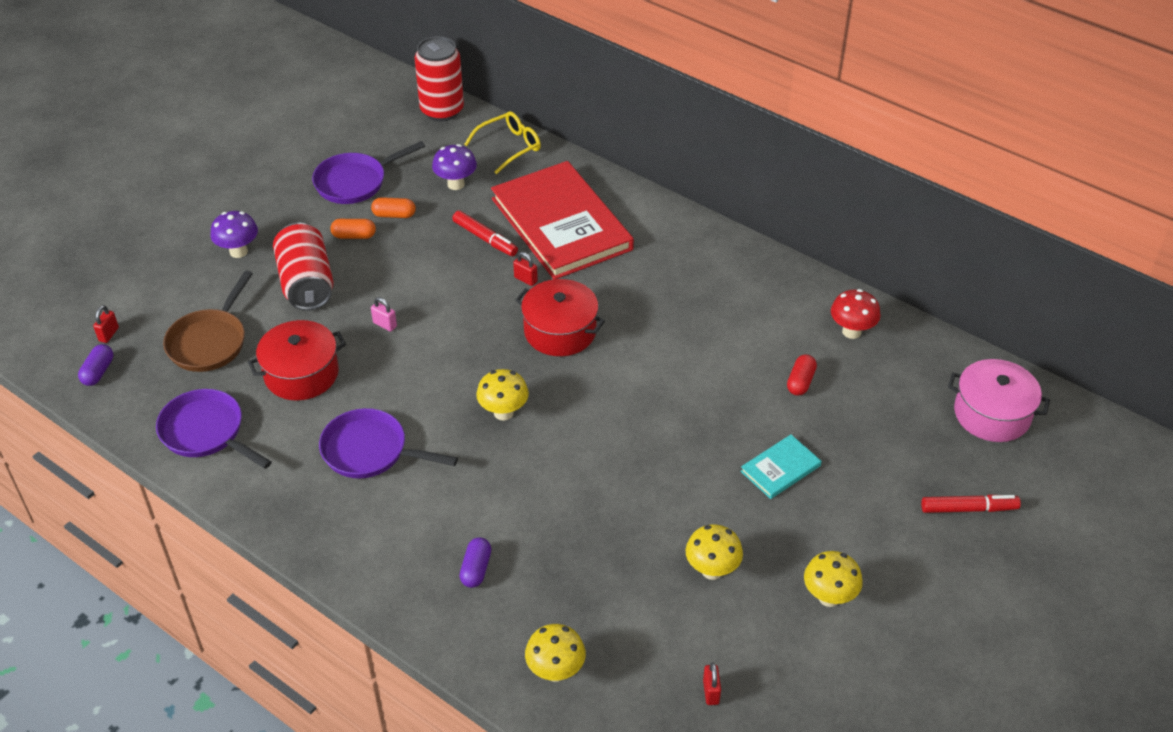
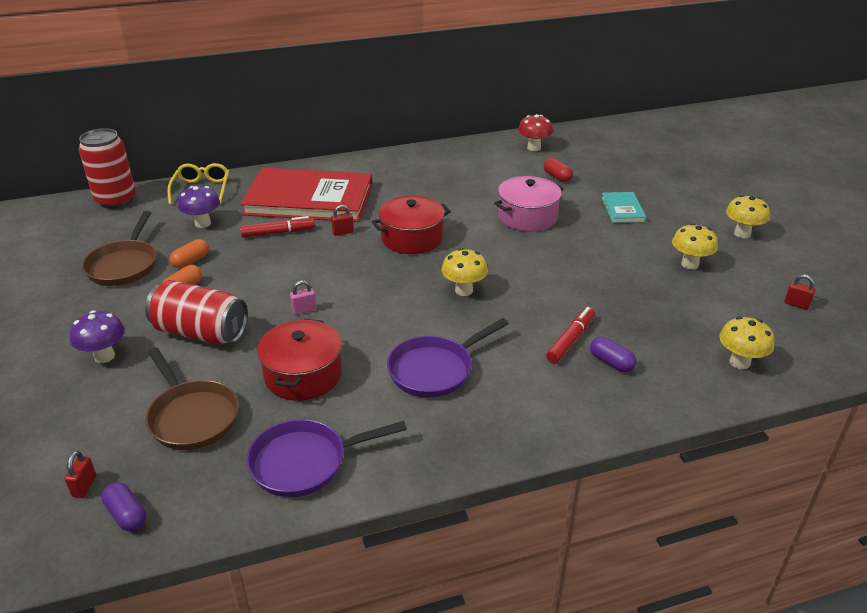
camera: 55 degrees left, 10 degrees down
(109, 334) = (84, 486): red padlock -> red padlock turned 45 degrees clockwise
(355, 182) = (124, 265): purple pan -> brown pan
(968, 509) = (705, 169): red marker -> red marker (570, 340)
(992, 414) = (640, 137): pink pot -> pink pot (527, 217)

